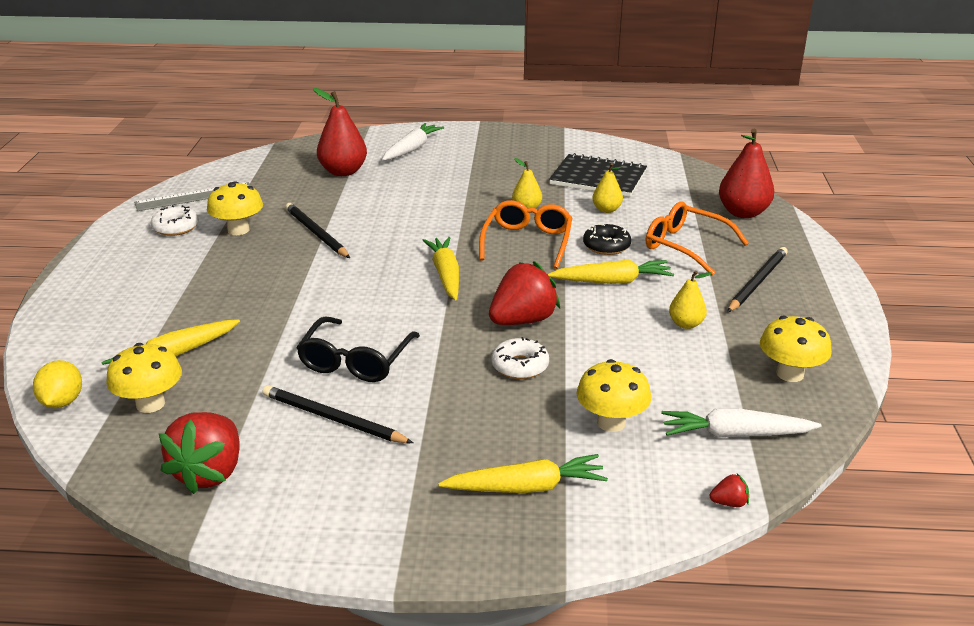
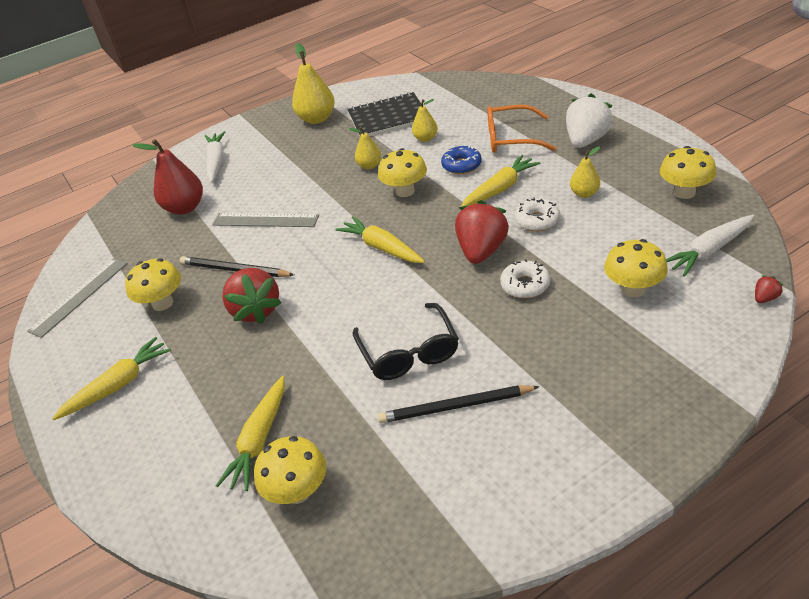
camera: 30 degrees left, 10 degrees up
(62, 402) = (217, 542): yellow lemon -> none
(176, 227) = (101, 332): white donut -> white donut (537, 220)
(210, 473) = (425, 511): red strawberry -> red strawberry (256, 310)
(387, 209) = (265, 220): none -> grey ruler
(526, 487) = (646, 368): yellow carrot -> yellow carrot (118, 385)
(527, 242) = (405, 191): orange glasses -> yellow mushroom
(536, 152) = (317, 119): none -> yellow pear
(606, 246) = (461, 165): black donut -> blue donut
(743, 213) = (514, 96): red pear -> none
(757, 282) = (586, 140): black pencil -> white strawberry

